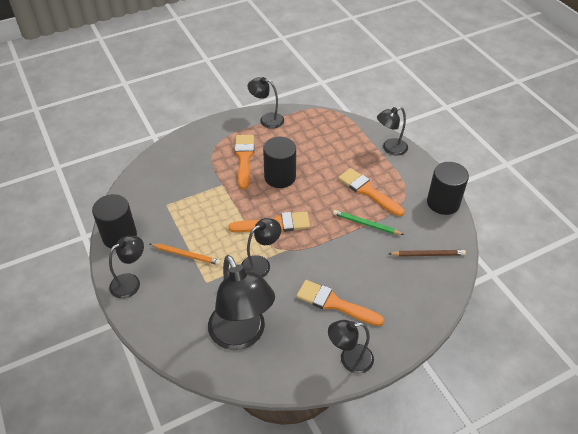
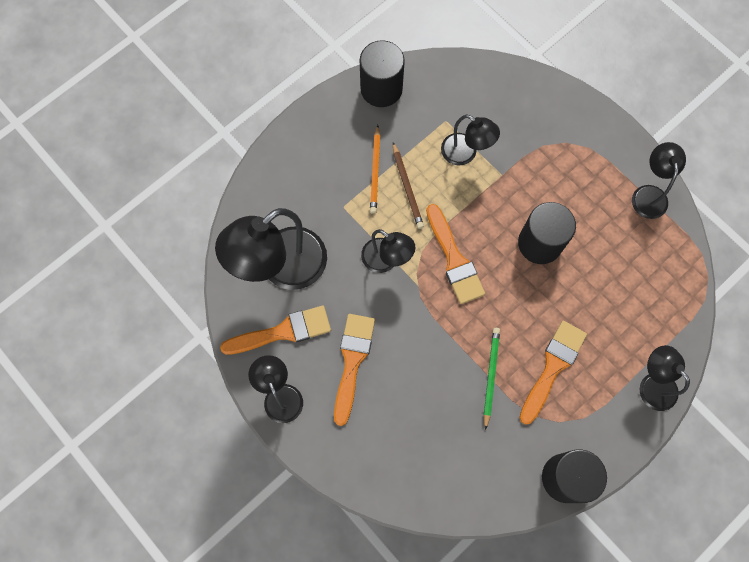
camera: 75 degrees right, 25 degrees up
(131, 282) = (321, 127): black lamp -> black lamp (465, 153)
(244, 158) = (559, 187): orange brush -> orange brush (283, 331)
(427, 254) = (462, 467): brown pencil -> brown pencil (407, 187)

